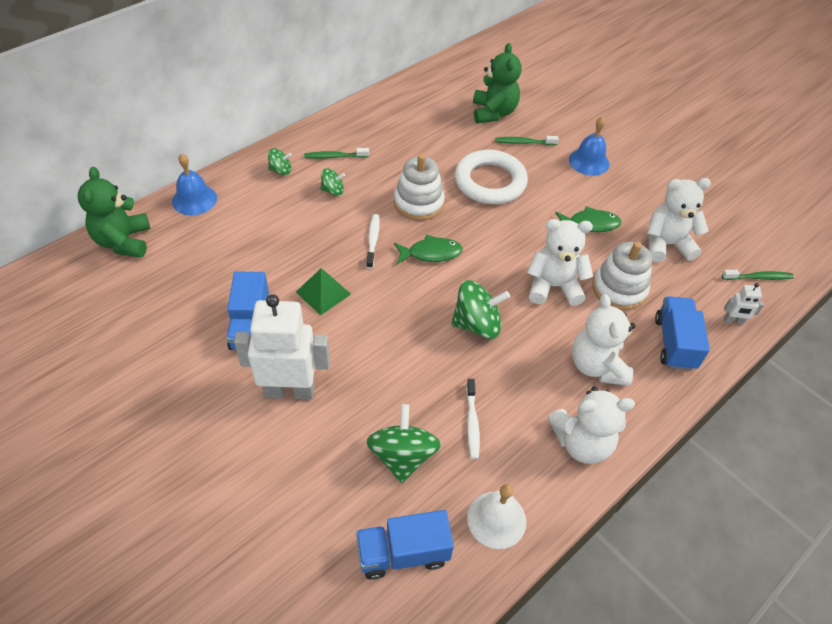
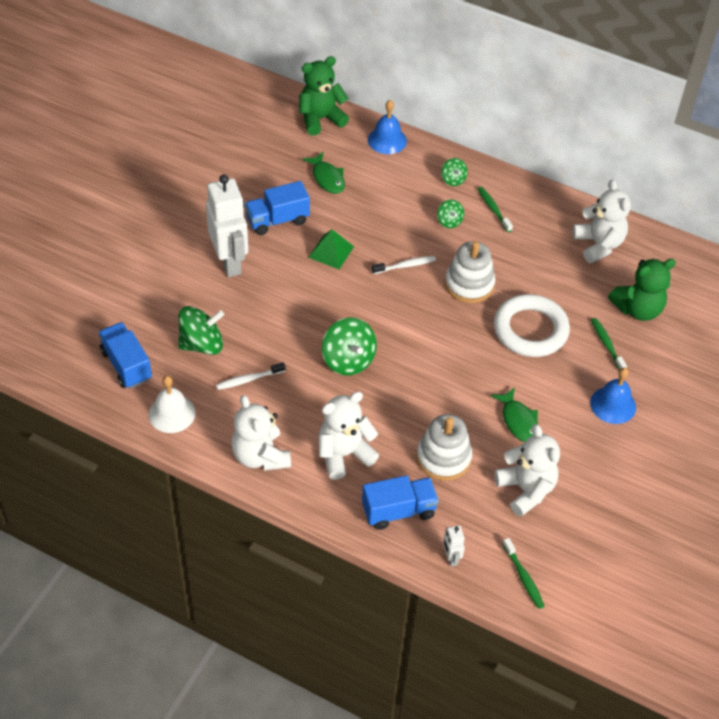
camera: 70 degrees right, 0 degrees up
(431, 253) = (412, 309): green fish -> green fish (327, 178)
(553, 286) = (420, 406): white teddy bear -> white teddy bear (598, 245)

